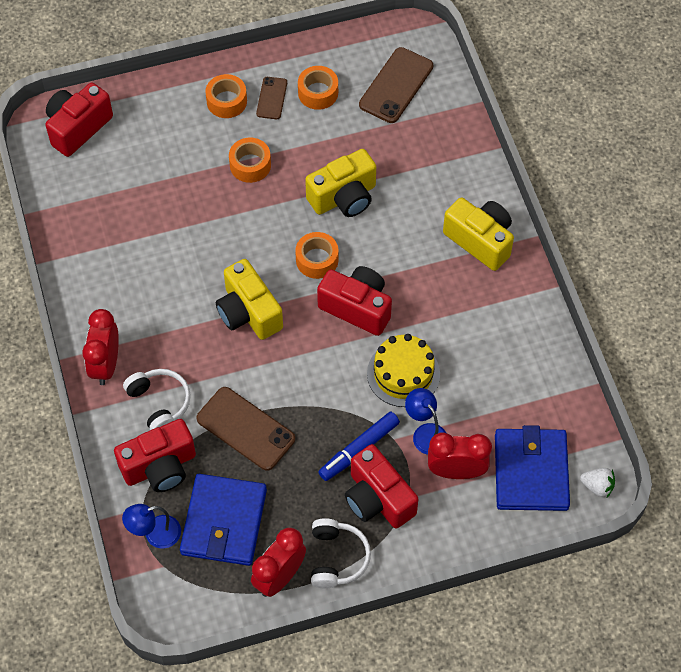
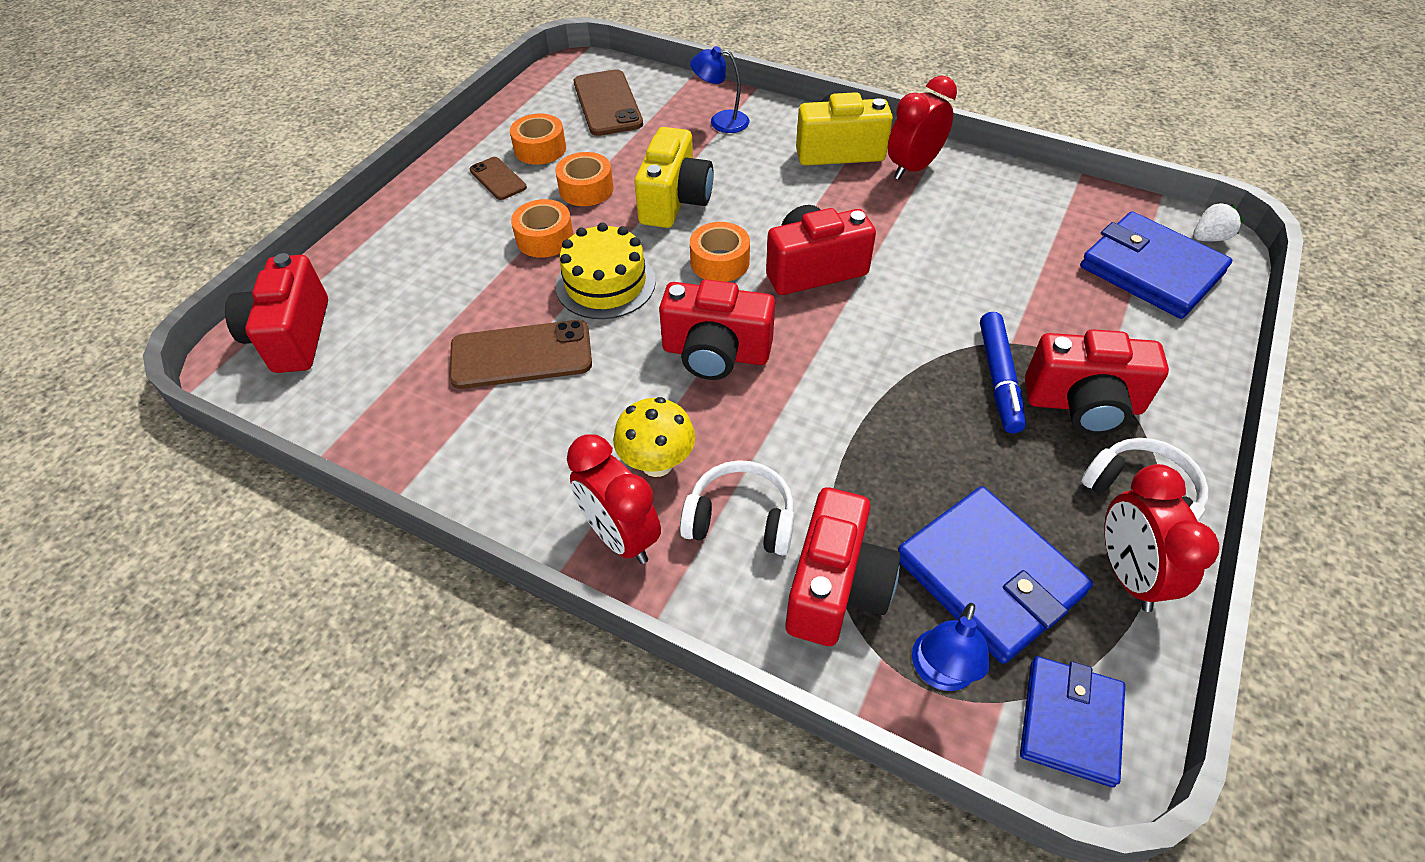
camera: 45 degrees left, 10 degrees down
(157, 345) = (657, 463): none -> yellow mushroom
(177, 596) = (1070, 722): none -> blue wallet
(226, 101) = (452, 209): orange tape -> orange tape (586, 189)
(245, 429) = (868, 459): brown phone -> brown phone (521, 355)
(248, 312) = (715, 353): yellow camera -> red camera
(403, 374) = (934, 286): yellow cake -> yellow cake (605, 283)
(425, 433) = (1028, 314): blue lamp -> blue lamp (721, 121)
(456, 471) = (1101, 321): red clock -> red clock (913, 168)

